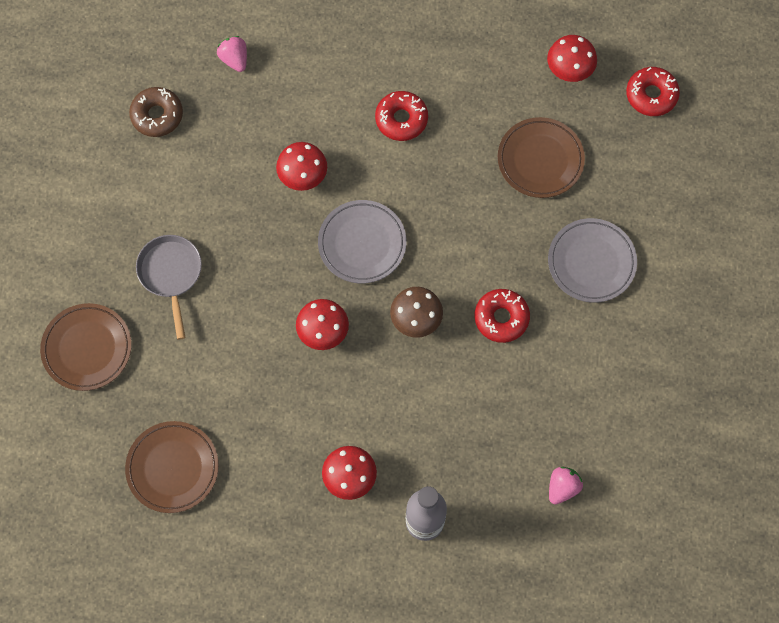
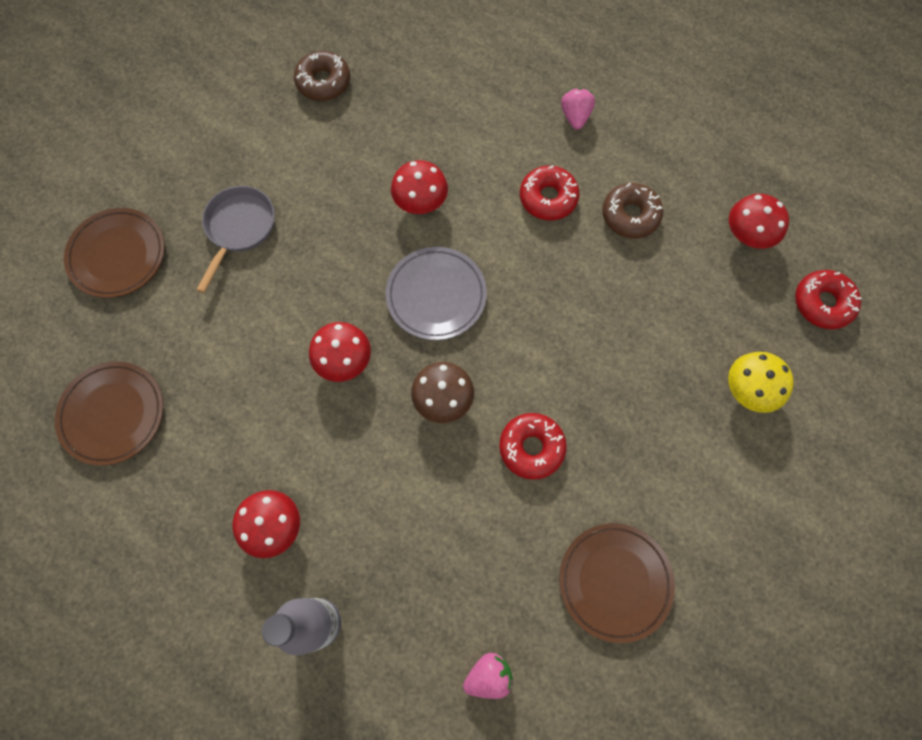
camera: 30 degrees right, 0 degrees up
(234, 59) = (425, 68): pink strawberry -> pink strawberry (575, 117)
(473, 100) = (630, 215): none -> brown donut
(540, 160) = (666, 308): brown plate -> brown plate (614, 581)
(591, 262) = (662, 442): grey plate -> none
(632, 190) = (749, 389): none -> yellow mushroom

